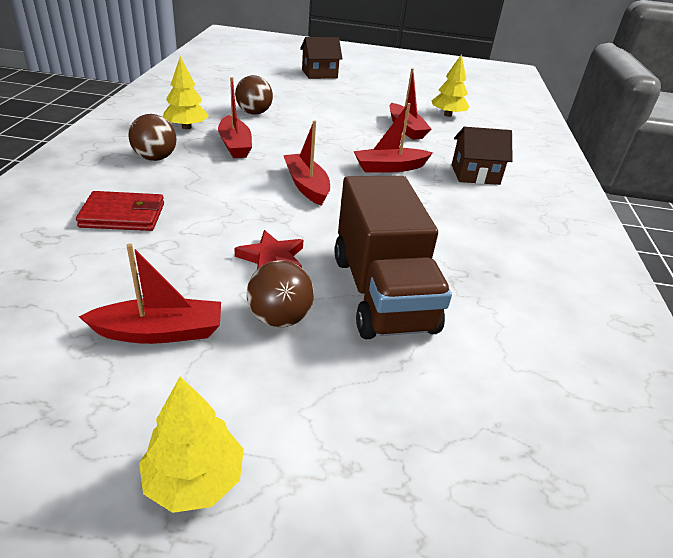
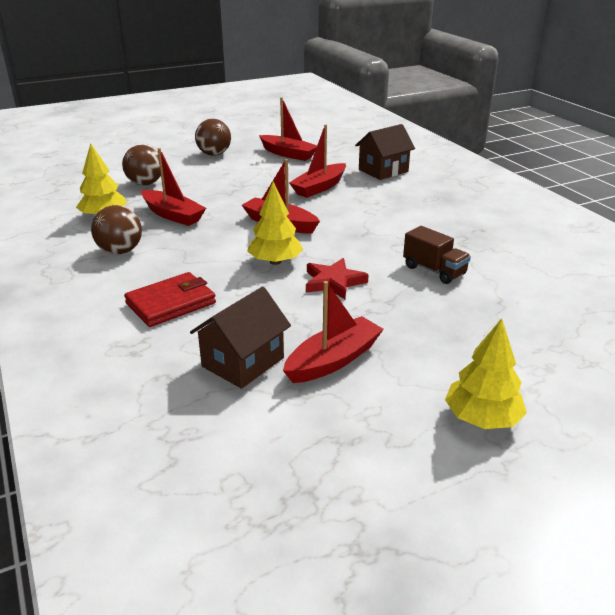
camera: 30 degrees left, 5 degrees down
(279, 318) = (396, 314): brown ball -> brown ball (214, 154)
(319, 74) = (149, 131): brown house -> brown house (243, 362)
(382, 293) = (434, 270): brown truck -> brown truck, size x0.47
(447, 115) = (303, 133): yellow tree -> yellow tree (275, 262)

